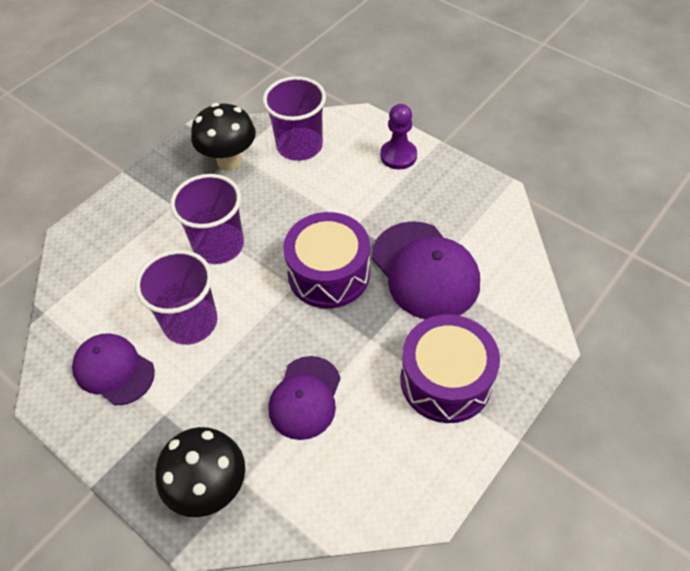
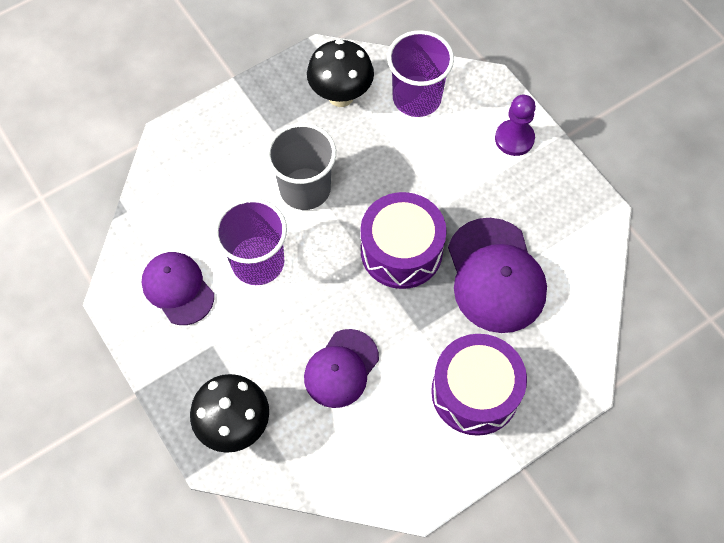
camera: 15 degrees right, 10 degrees up
(218, 245) = (305, 189): purple cup -> grey cup

